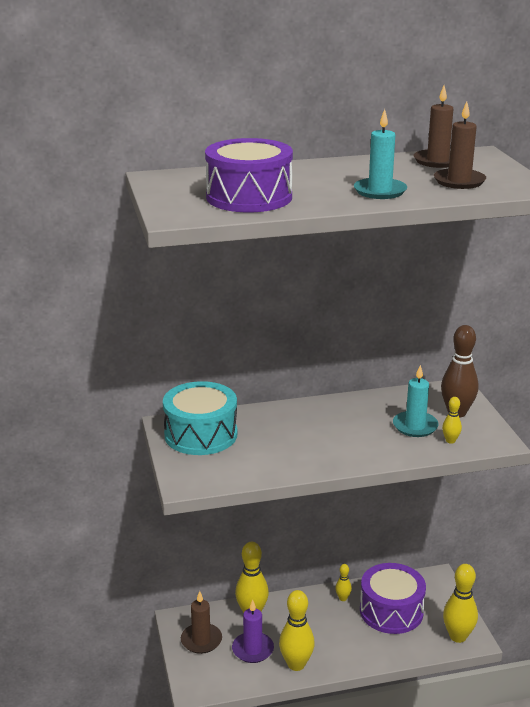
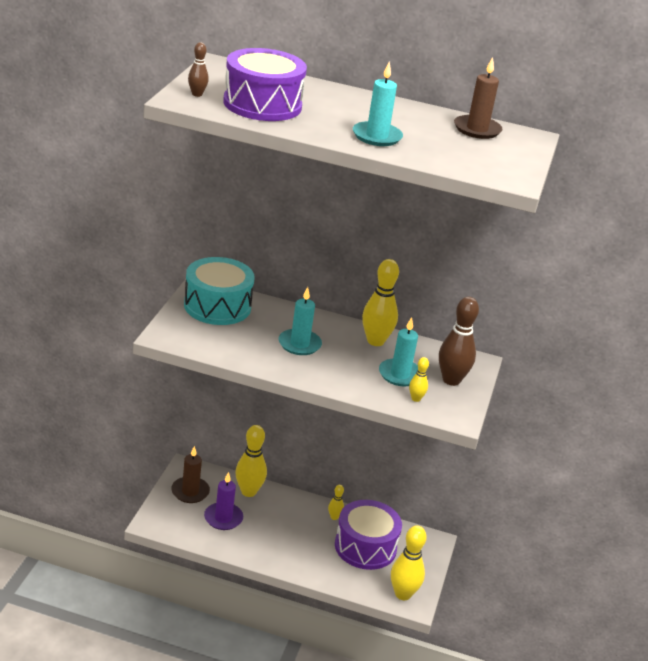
camera: 25 degrees right, 5 degrees up
(181, 207) = (197, 94): none -> brown bowling pin
(296, 664) = (246, 546): yellow bowling pin -> yellow bowling pin (375, 341)
(308, 437) = (299, 344): none -> turquoise candle
(459, 181) = (461, 152): brown candle -> none

